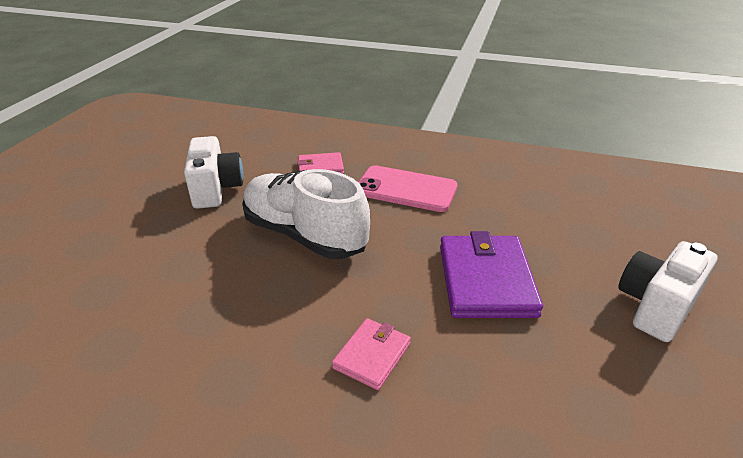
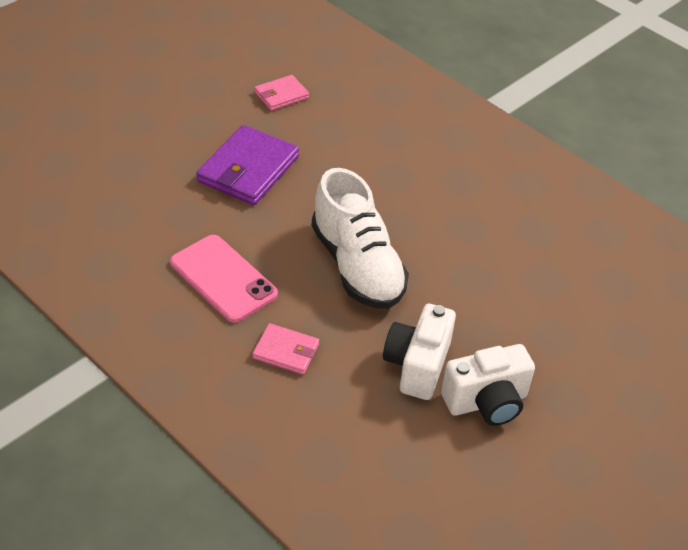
camera: 155 degrees left, 10 degrees up
(372, 355) = (367, 158): pink wallet -> pink wallet (281, 95)
(655, 307) = (160, 110): white camera -> white camera (486, 402)

